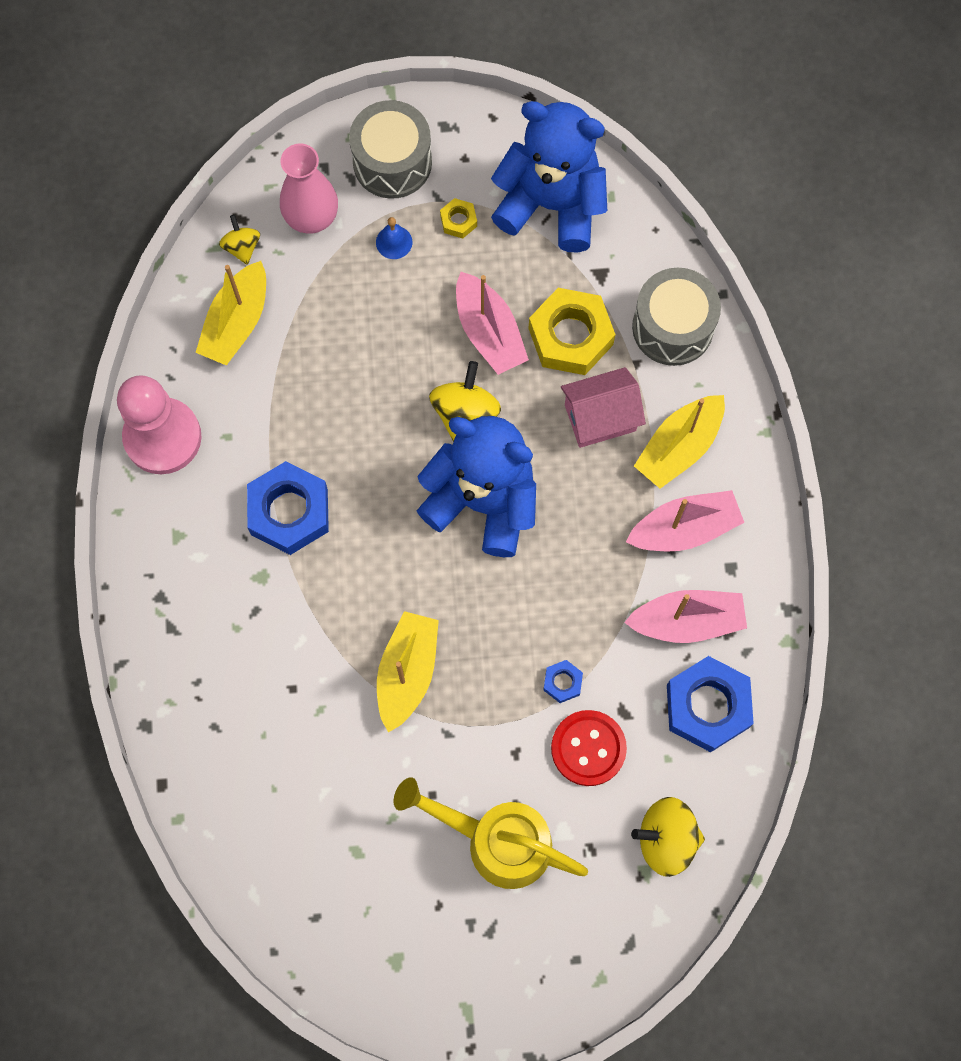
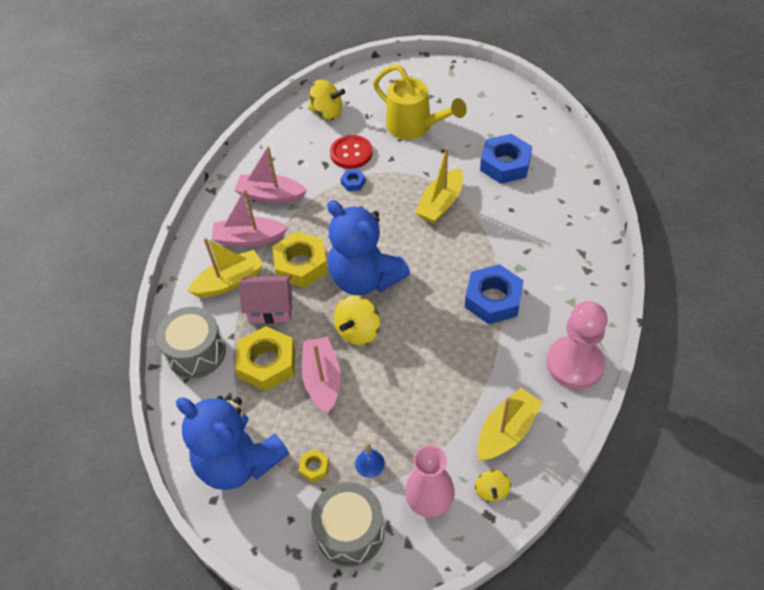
camera: 160 degrees left, 20 degrees down
(586, 501) = (301, 265): none -> yellow nut
(707, 706) = (279, 158): blue nut -> blue nut (505, 164)

